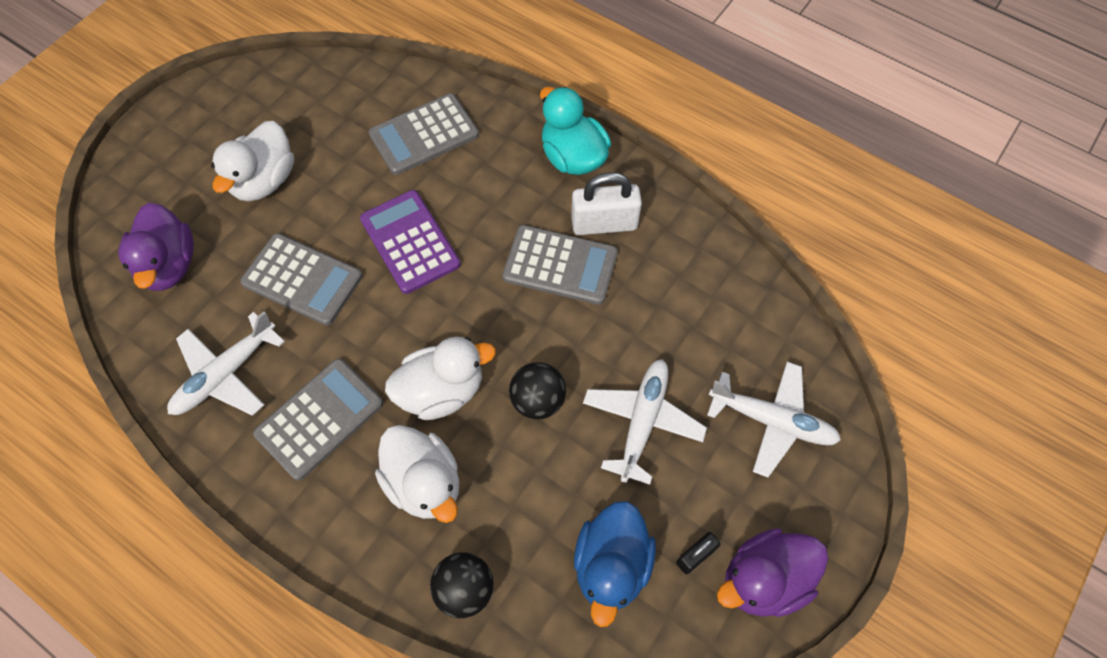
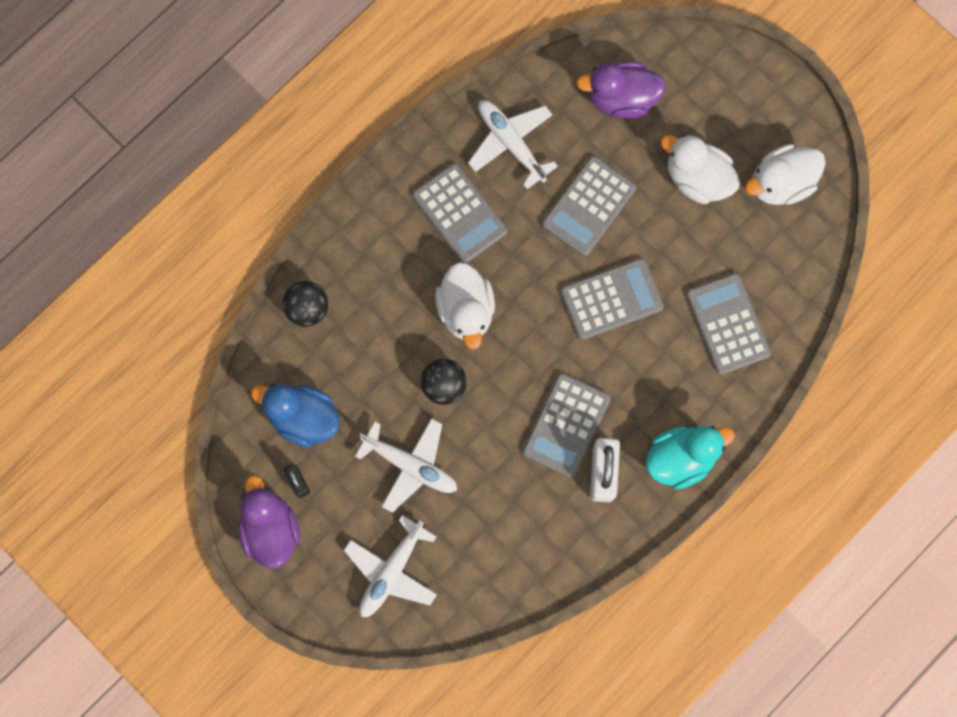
camera: 100 degrees right, 15 degrees up
(410, 242) = (611, 299): purple calculator -> grey calculator
(424, 483) = (392, 288): white duck -> white duck (780, 183)

